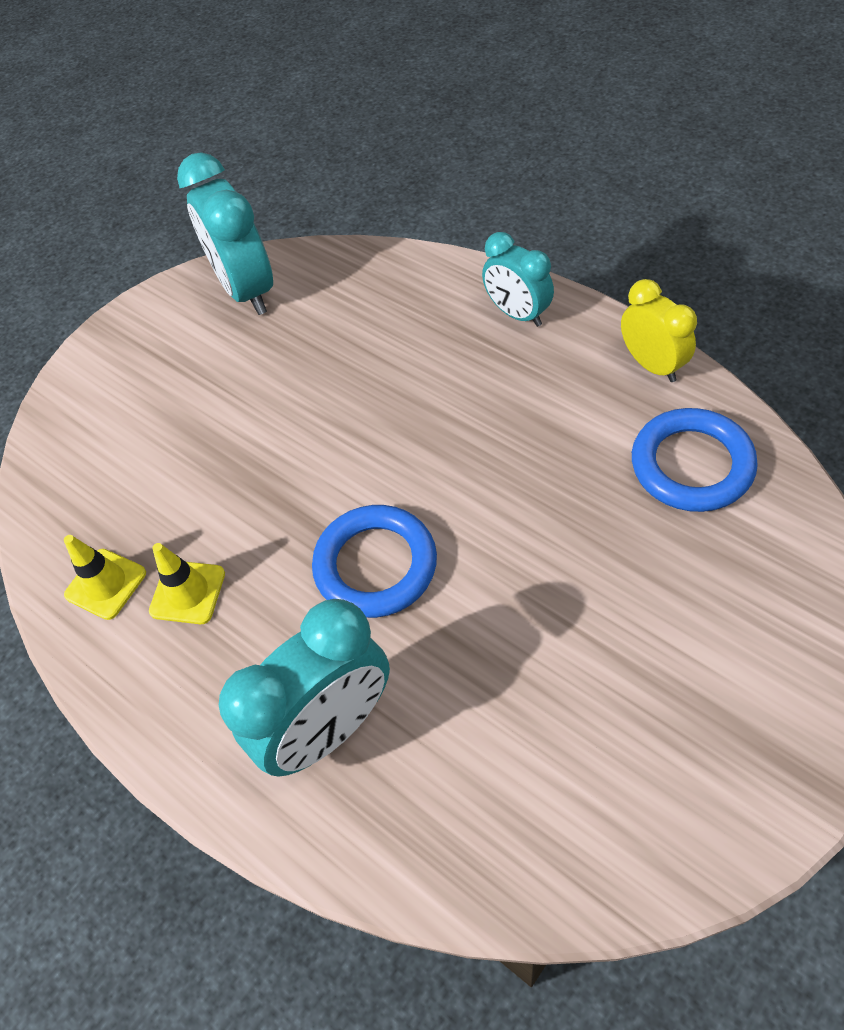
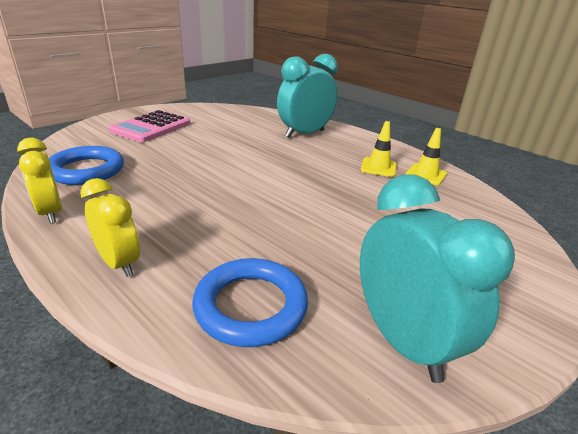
camera: 175 degrees right, 25 degrees down
(375, 565) = (279, 163): blue ring -> blue ring (251, 306)
(517, 314) = (119, 263): turquoise clock -> yellow clock
(703, 673) = (151, 127): none -> pink calculator

